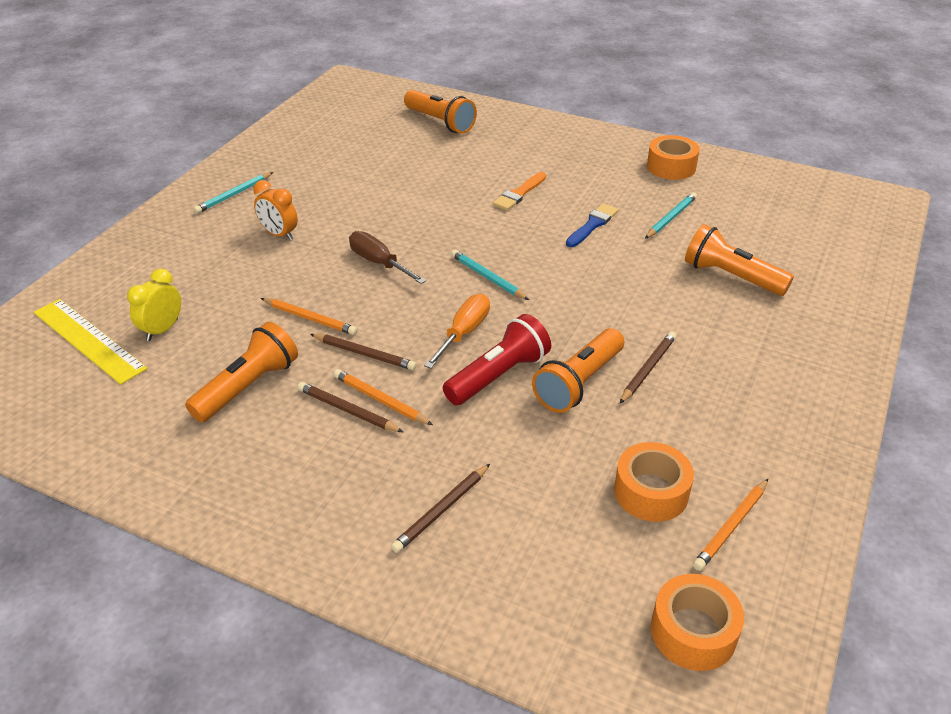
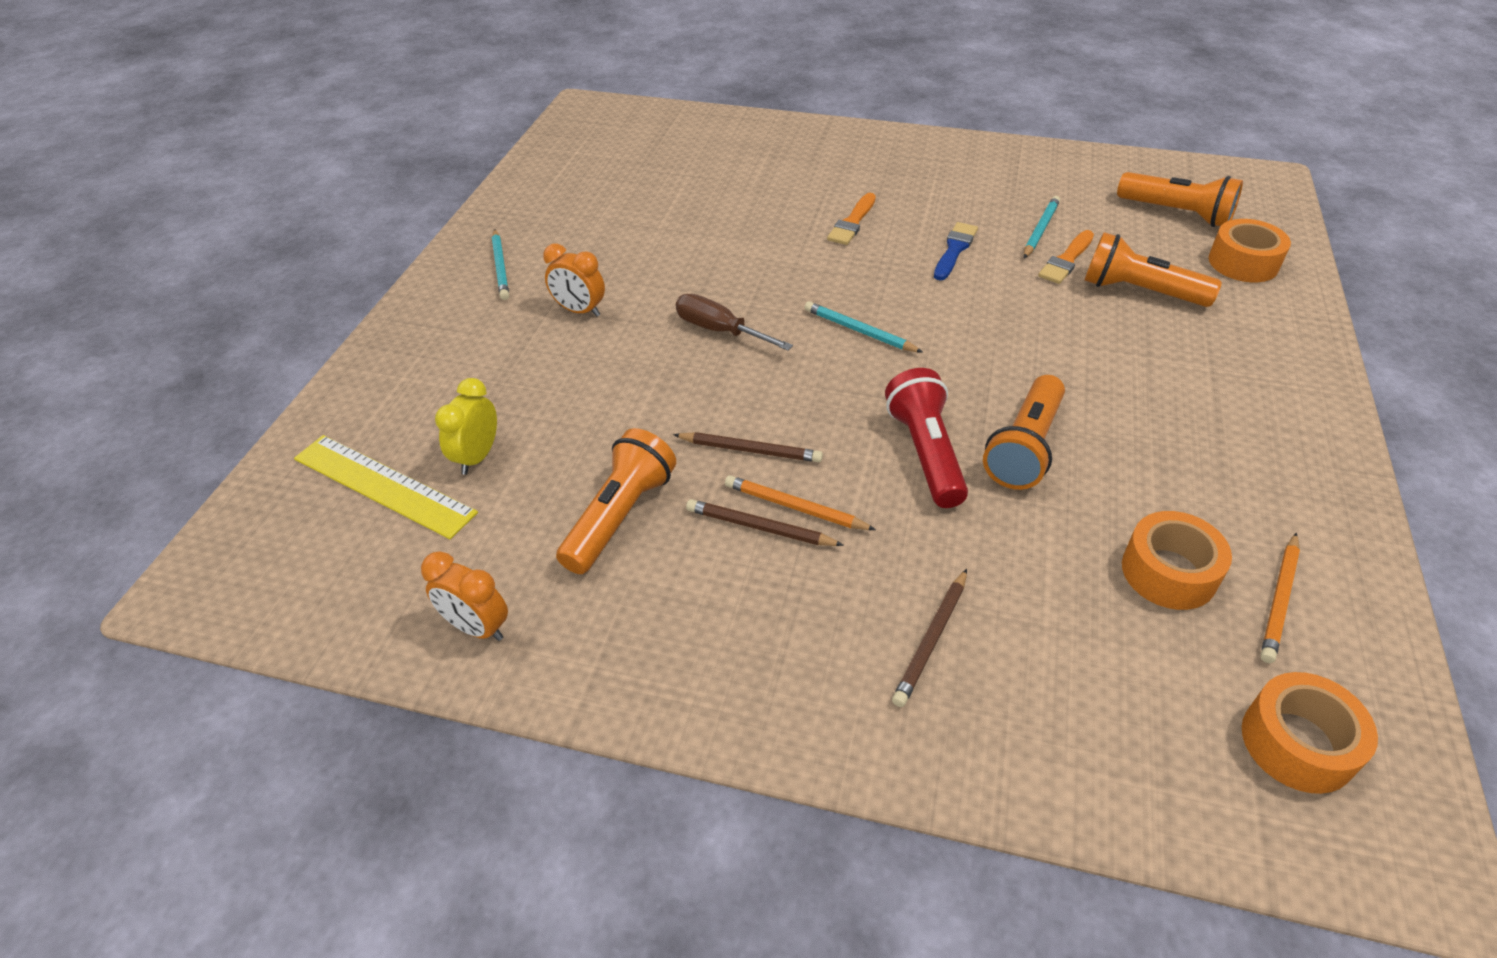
camera: 10 degrees left, 5 degrees up
(115, 448) = (477, 627): none -> orange clock
(233, 195) = (500, 267): turquoise pencil -> turquoise pencil turned 45 degrees counterclockwise
(310, 319) = (663, 414): orange pencil -> none
(440, 122) = (721, 146): orange flashlight -> orange flashlight (1177, 213)
(464, 333) = (861, 405): orange screwdriver -> none
(498, 375) = (925, 453): red flashlight -> red flashlight turned 45 degrees counterclockwise
(648, 369) = (1097, 418): brown pencil -> none
(671, 167) = (1013, 169): orange tape -> orange tape (1243, 263)
(681, 244) = (1066, 260): none -> orange brush

